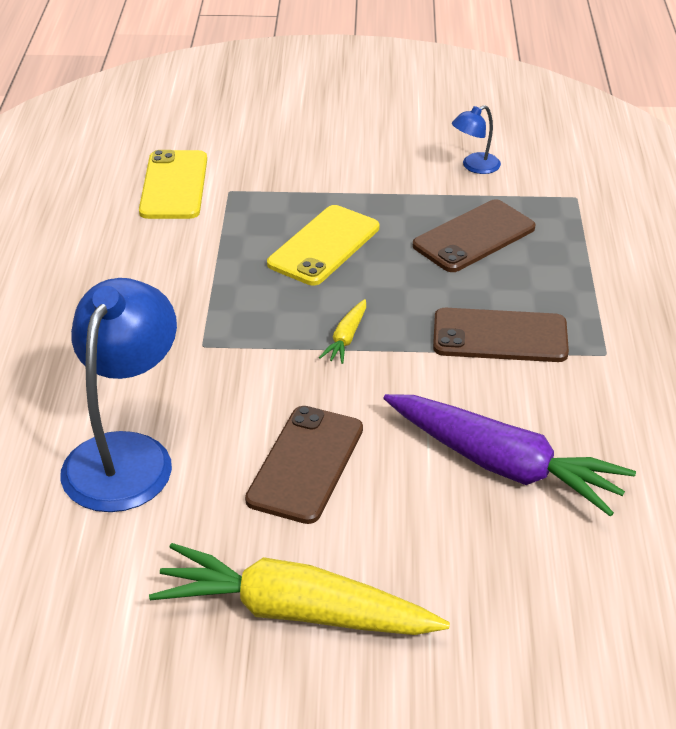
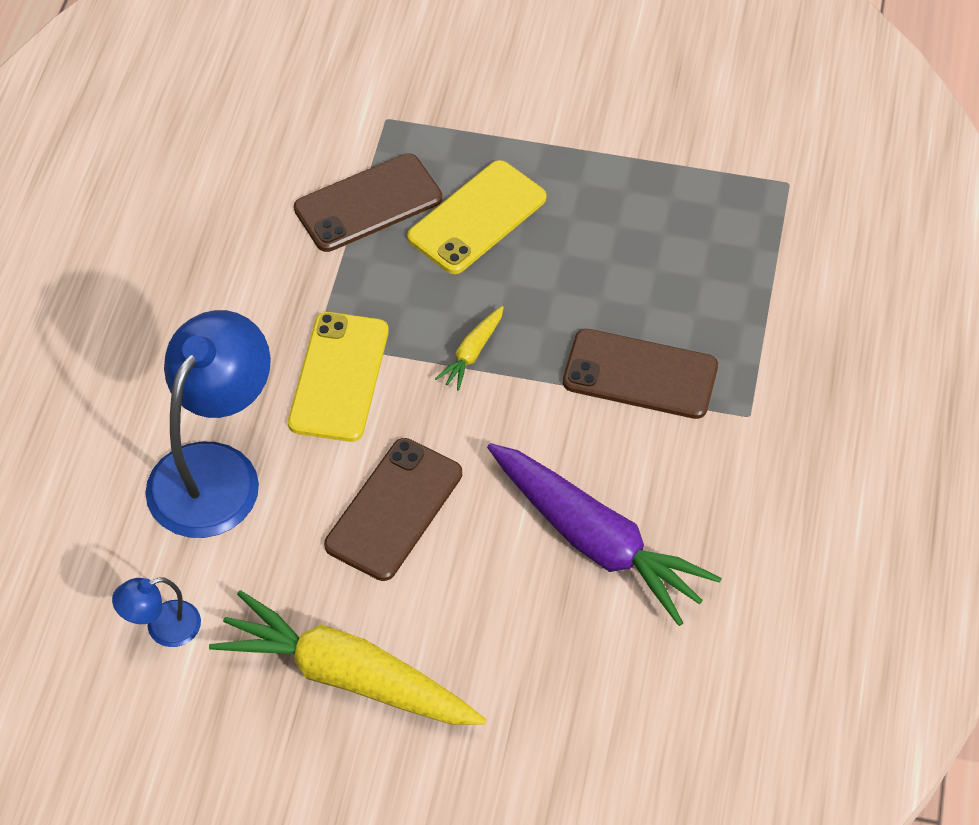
camera: 10 degrees right, 15 degrees up
(174, 185) = (325, 102): yellow phone -> yellow phone (339, 377)
(474, 166) = (682, 118): blue lamp -> blue lamp (162, 628)
(474, 237) = (651, 228): brown phone -> brown phone (368, 203)

